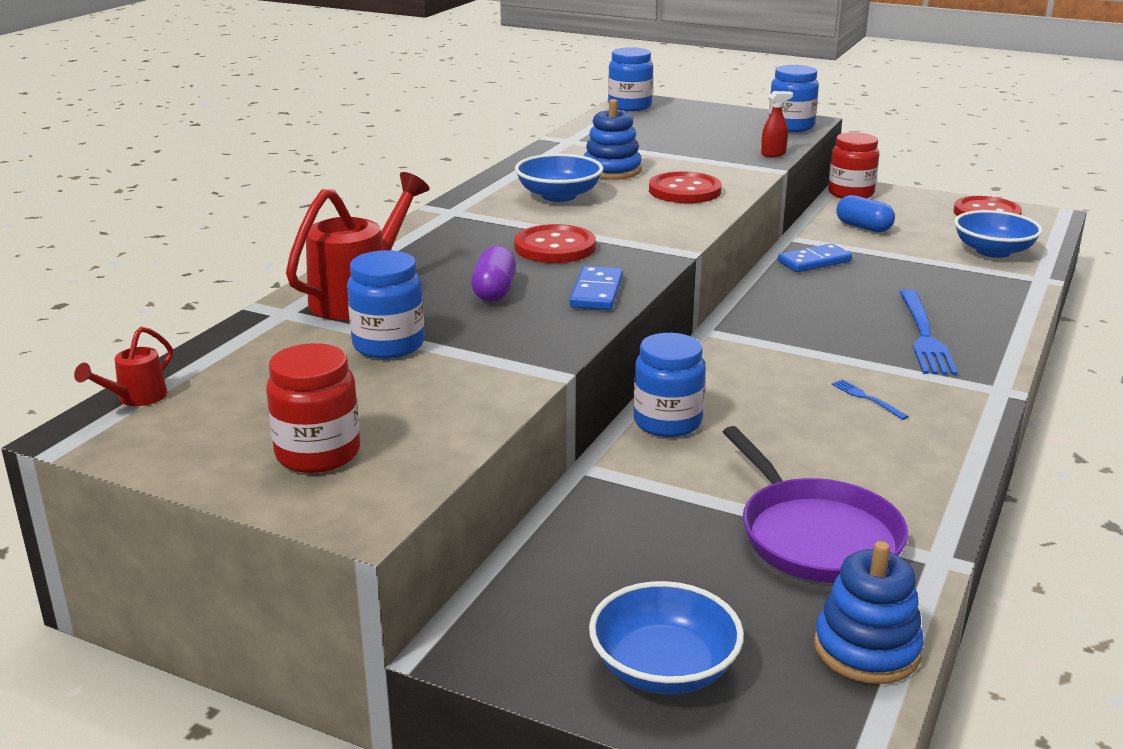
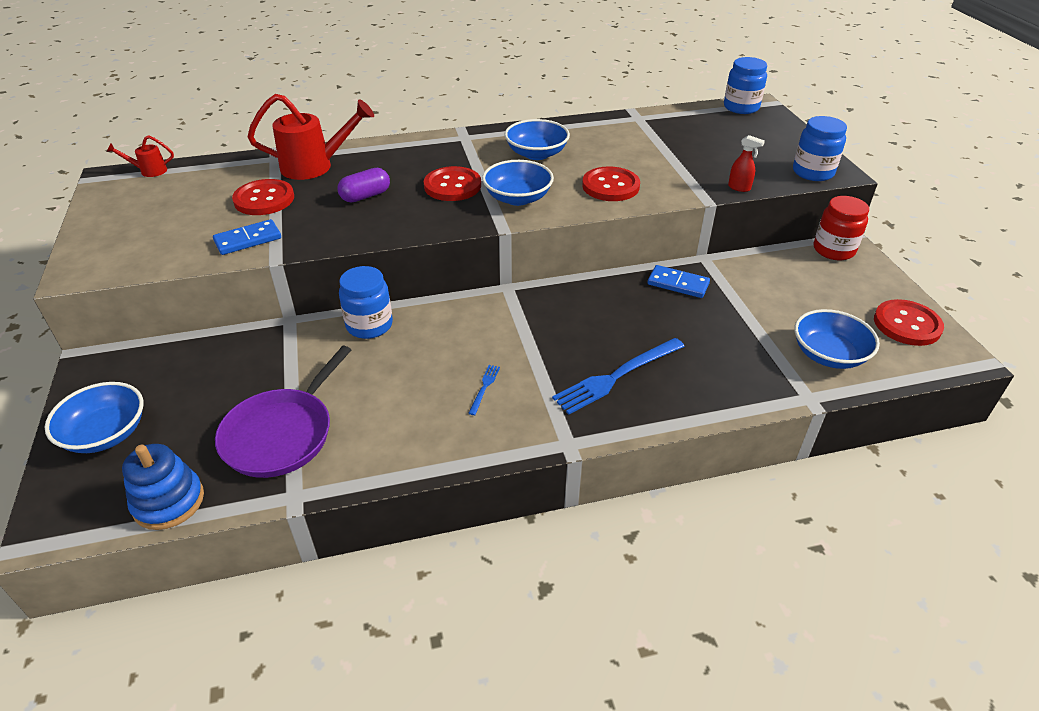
camera: 50 degrees right, 15 degrees up
(318, 454) = (128, 236): red jar -> none
(388, 345) = (264, 199): blue jar -> red button
(596, 292) = (401, 225): blue domino -> blue domino (248, 240)
(612, 170) = (607, 151): blue stacking toy -> none
(637, 229) = (517, 198): none -> blue bowl
(863, 227) = (775, 280): blue capsule -> none

